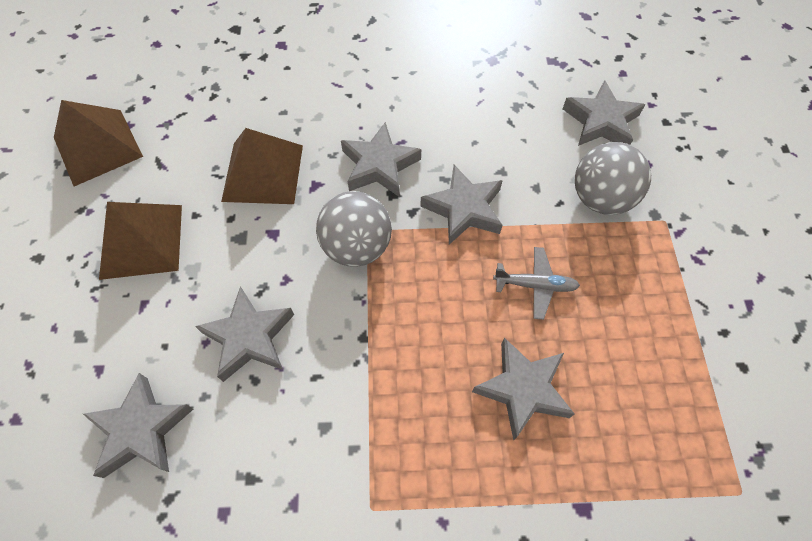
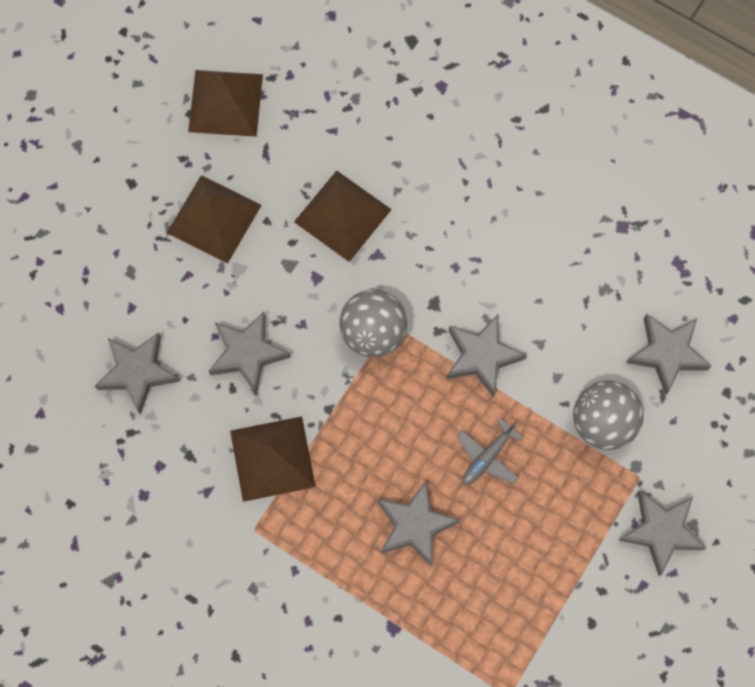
camera: 35 degrees right, 10 degrees up
(340, 421) = (272, 458): none -> brown pyramid
(379, 165) = (441, 271): grey star -> grey star (661, 531)
(535, 285) = (487, 457): grey plane -> grey plane turned 90 degrees clockwise

